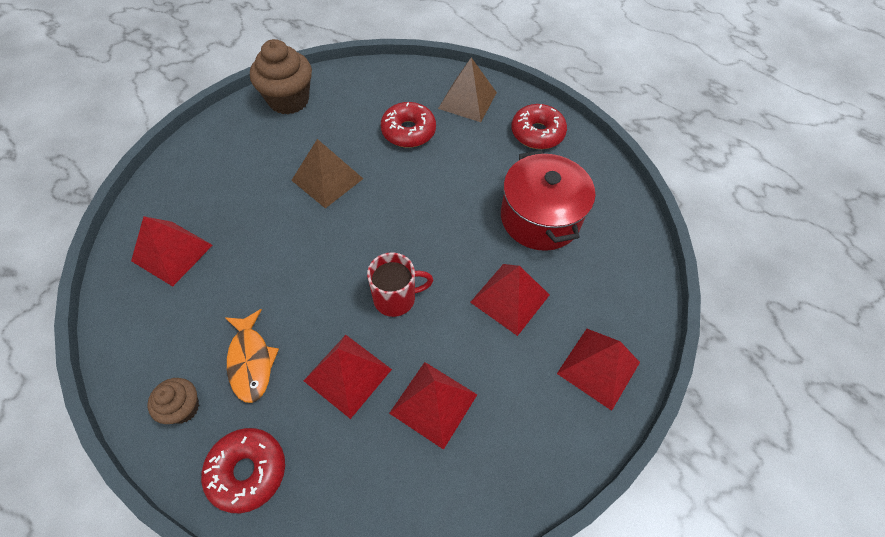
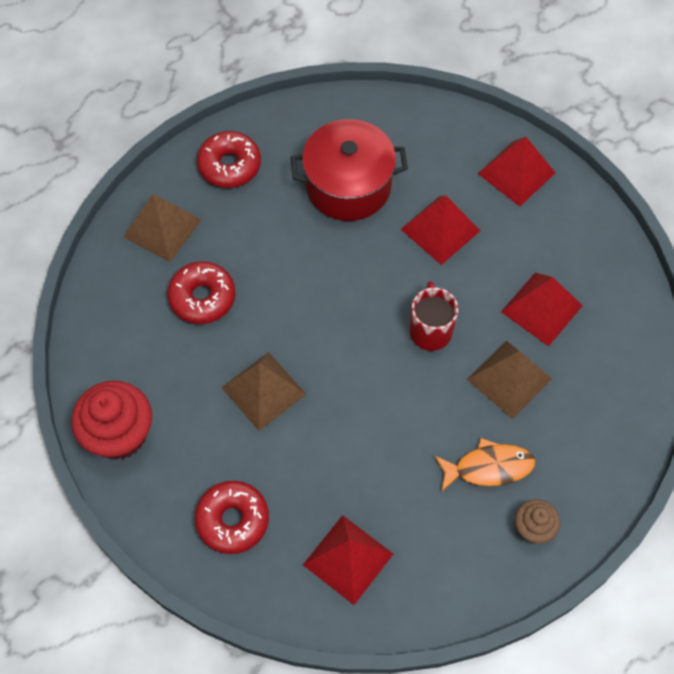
camera: 80 degrees left, 5 degrees up
(247, 471) = (595, 466): red donut -> red donut (232, 520)
(289, 100) = (120, 434): brown cupcake -> red cupcake
(348, 375) = (509, 379): red pyramid -> brown pyramid

